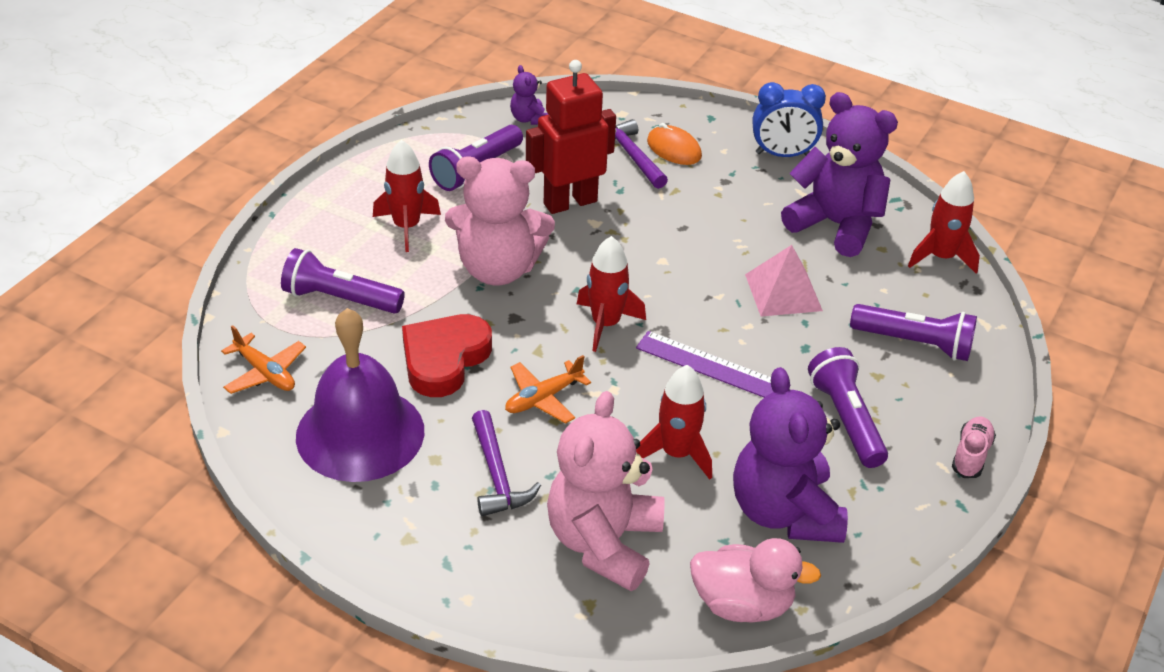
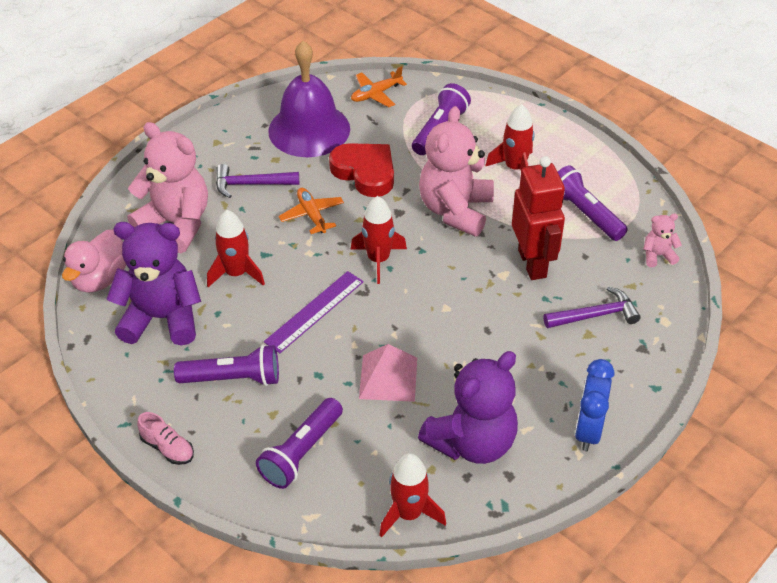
camera: 105 degrees right, 5 degrees up
(529, 119) = (658, 255): purple teddy bear -> pink teddy bear
(674, 149) = (604, 347): orange mouse -> none

